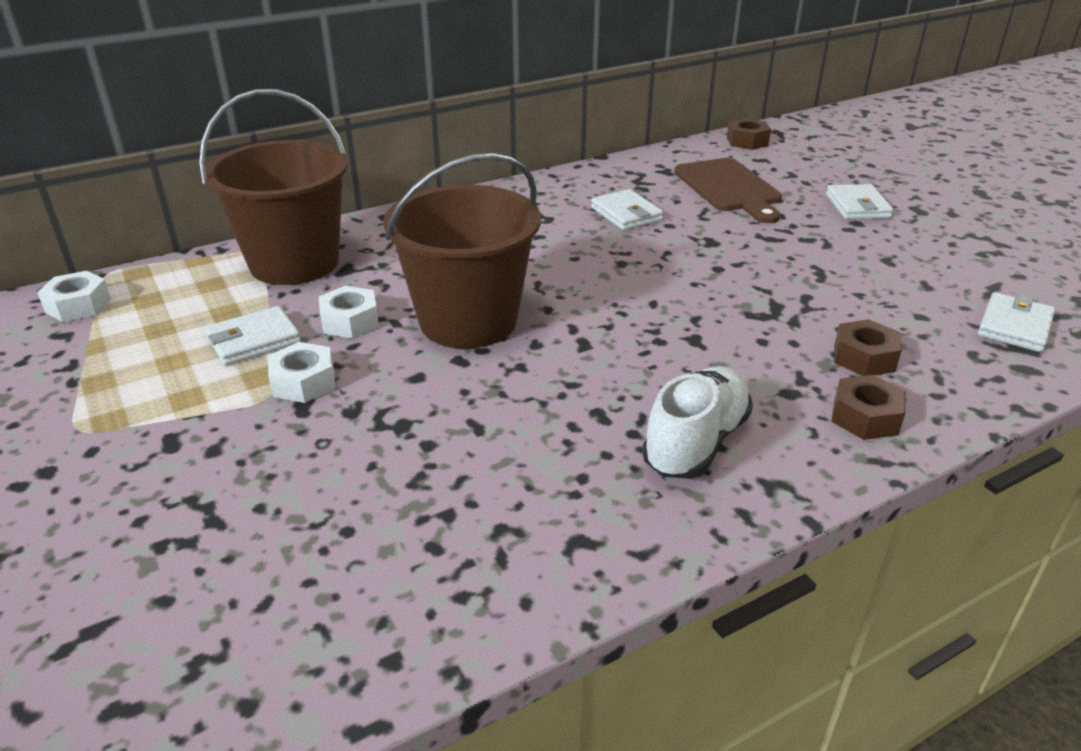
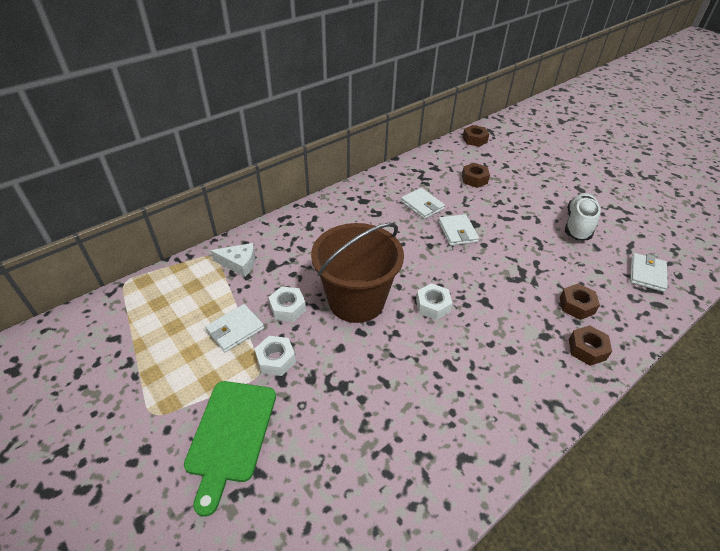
camera: 10 degrees left, 10 degrees up
(78, 305) = (116, 312): white nut -> white nut (432, 306)
(189, 468) = (231, 435): none -> green cutting board
(294, 263) = (239, 263): brown bucket -> white cheese
(696, 442) = (505, 378): white shoe -> white shoe (578, 225)
(729, 188) = (474, 179): brown cutting board -> brown nut
(857, 206) = (547, 188): white wallet -> white wallet (457, 232)

